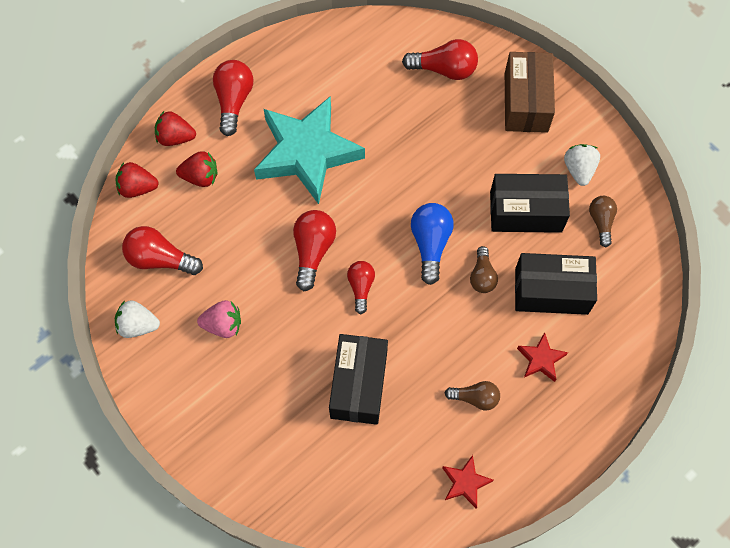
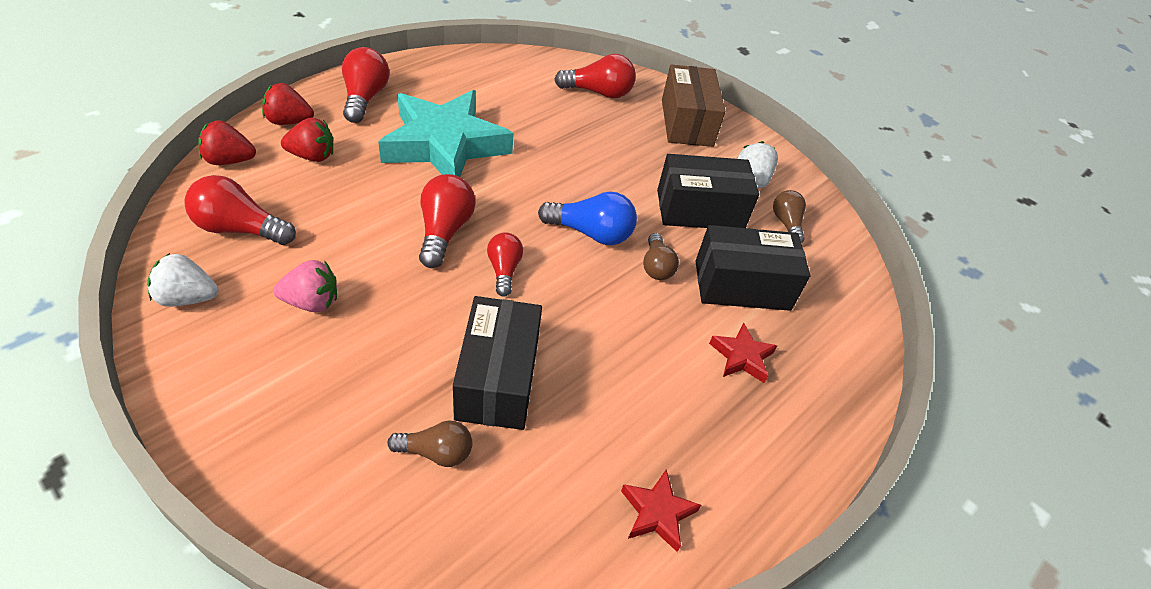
camera: 10 degrees left, 20 degrees down
(430, 244) = (591, 233): blue light bulb -> blue light bulb turned 105 degrees clockwise
(475, 398) = (660, 399): brown light bulb -> brown light bulb (436, 452)

